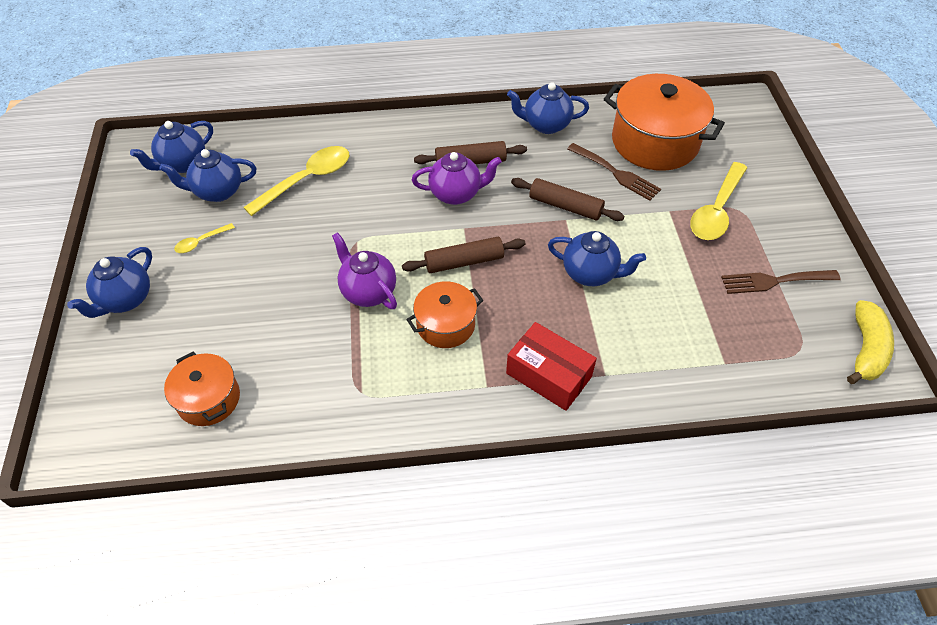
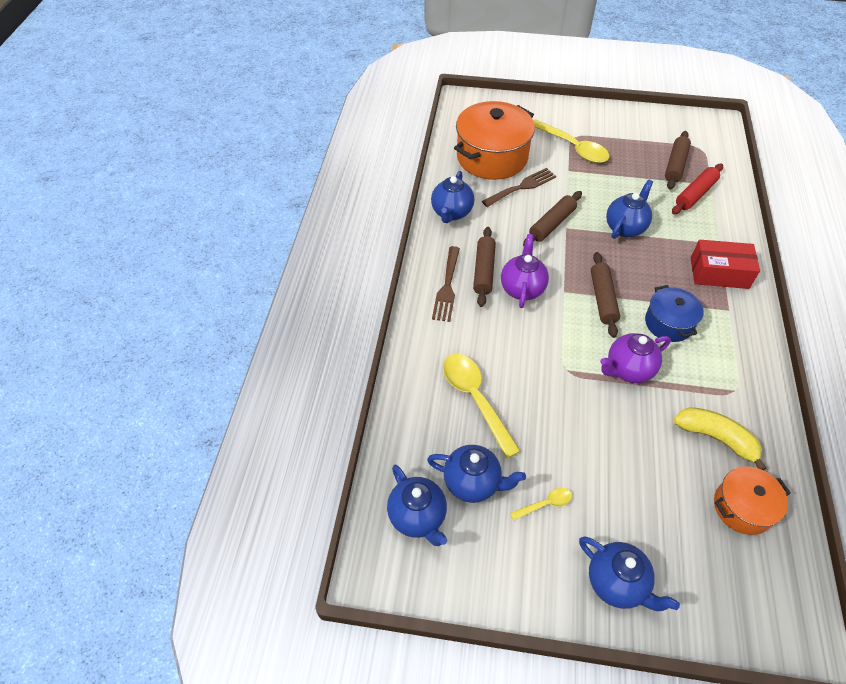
camera: 75 degrees left, 0 degrees up
(201, 242) = (545, 504): yellow spoon -> yellow spoon turned 90 degrees counterclockwise
(217, 191) = (473, 483): blue teapot -> blue teapot turned 75 degrees counterclockwise
(445, 325) = (668, 323): orange pot -> blue pot
(548, 375) = (719, 273): red box -> red box turned 45 degrees clockwise
(692, 345) = (695, 194): none -> red rolling pin
(743, 320) = (675, 165): none -> brown rolling pin
(774, 281) = (643, 142): brown fork -> brown fork (447, 287)
(865, 349) = (702, 123): yellow banana -> yellow banana (716, 438)

